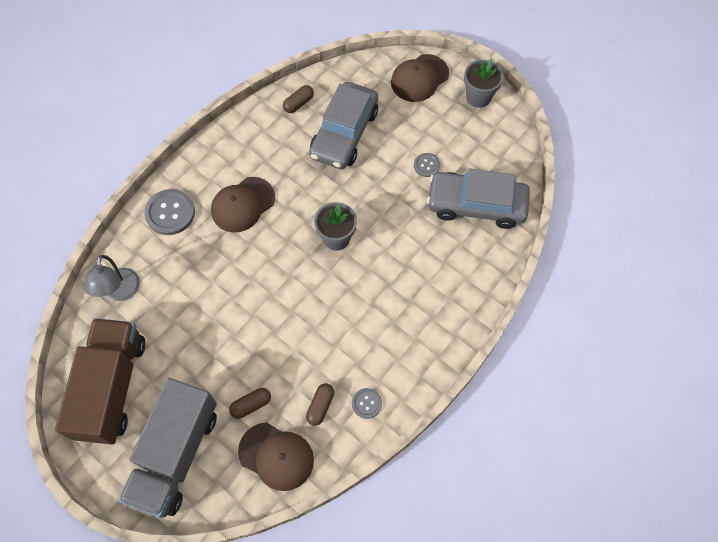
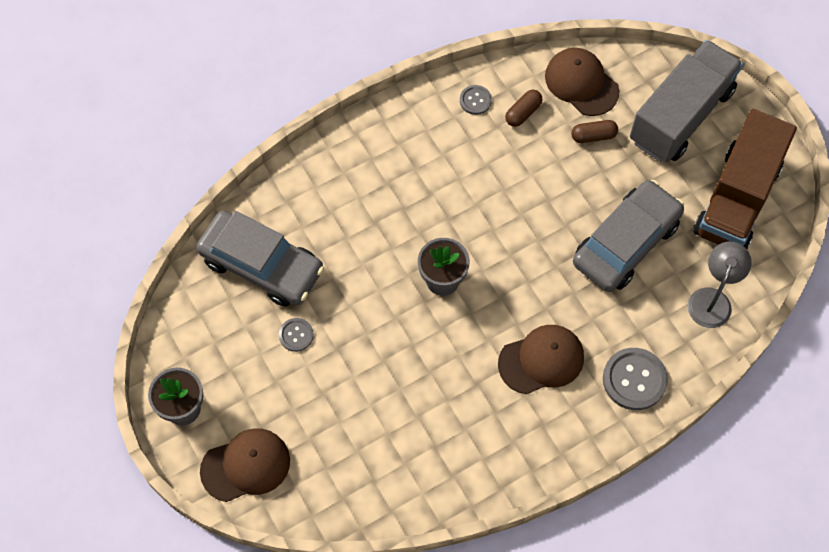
camera: 160 degrees left, 0 degrees up
(298, 103) = (424, 483): brown capsule -> none
(344, 133) = (380, 416): grey car -> grey car (626, 243)

